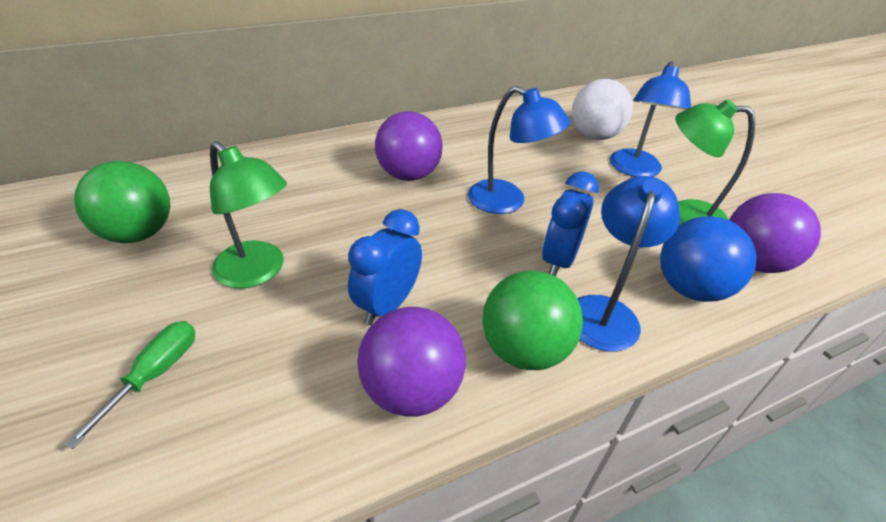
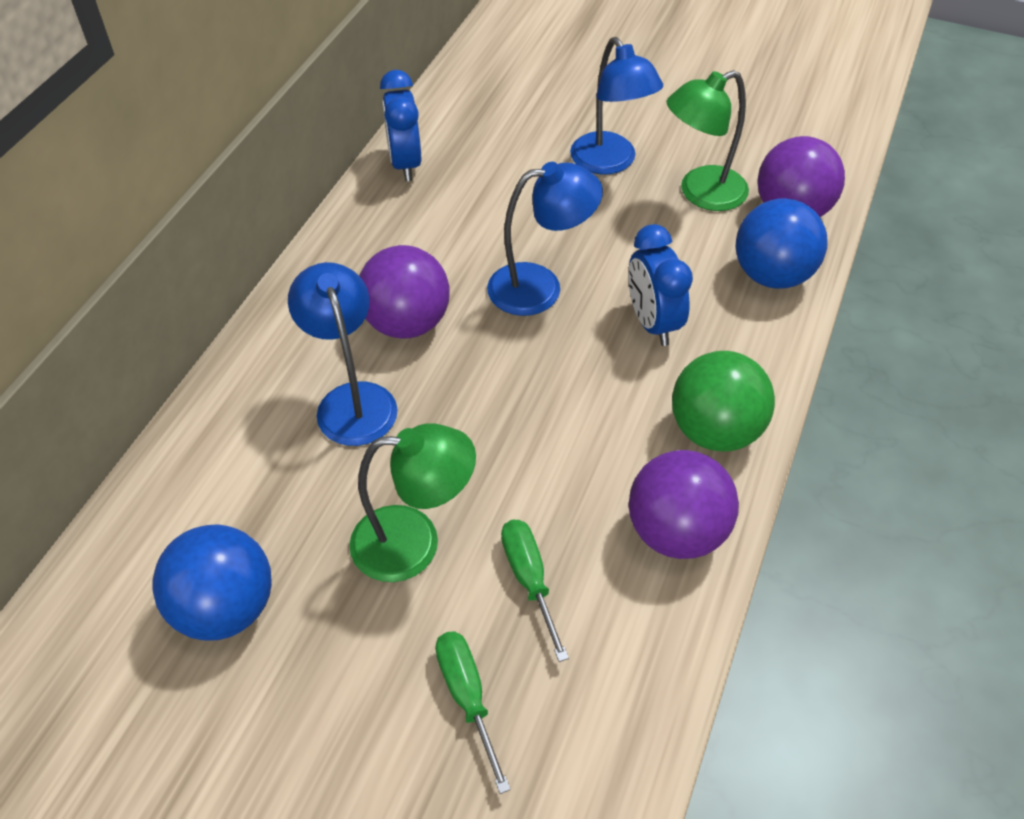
camera: 40 degrees left, 10 degrees up
(138, 233) = (225, 607): green ball -> blue ball
(283, 341) = (529, 580): none -> green screwdriver
(387, 305) = (569, 478): blue clock -> blue clock (405, 164)
(594, 136) = (528, 137): white ball -> none
(605, 311) = (734, 347): blue lamp -> blue lamp (352, 400)

